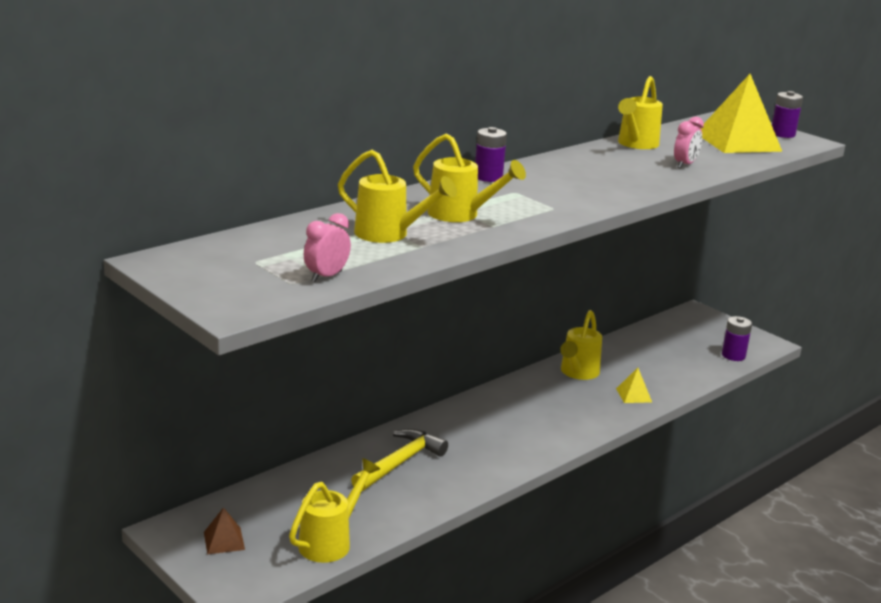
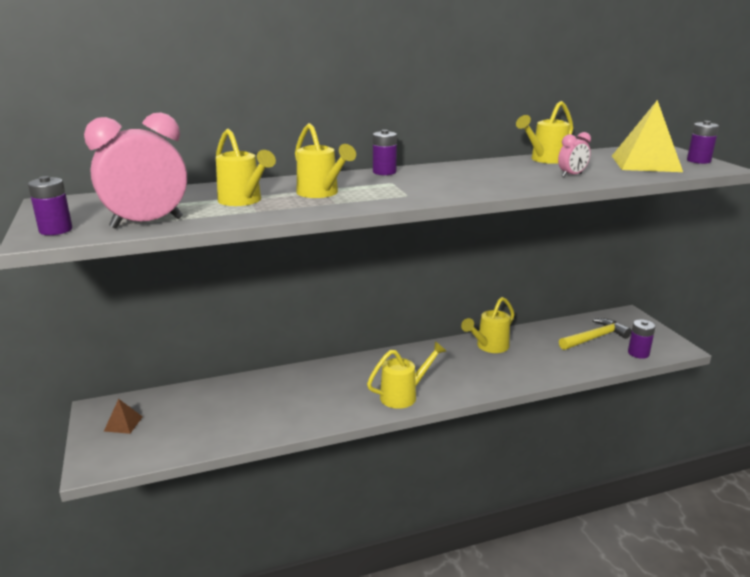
camera: 25 degrees right, 0 degrees up
(234, 298) = (56, 230): none -> purple battery
(326, 276) = (147, 223): pink clock -> pink clock, size x2.03
(331, 541) = (192, 440): yellow watering can -> yellow watering can (404, 395)
(400, 462) = (295, 391): yellow hammer -> yellow hammer (595, 338)
(634, 395) = (523, 371): yellow pyramid -> none

